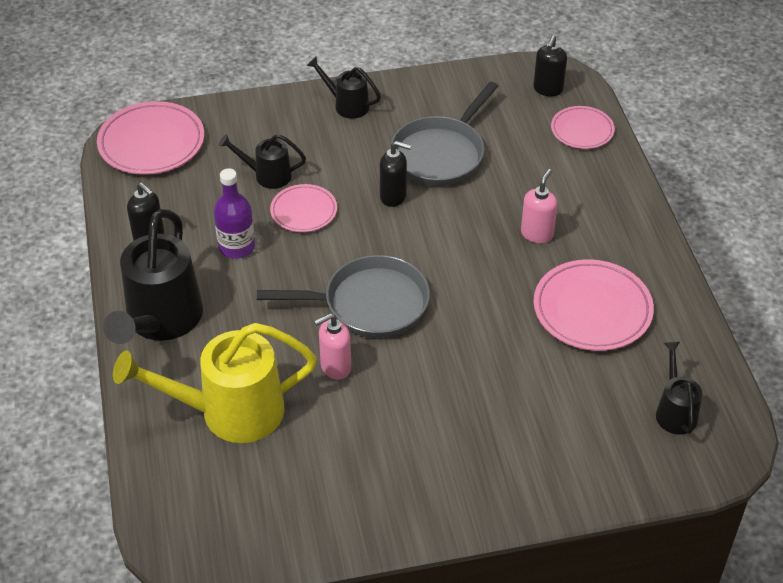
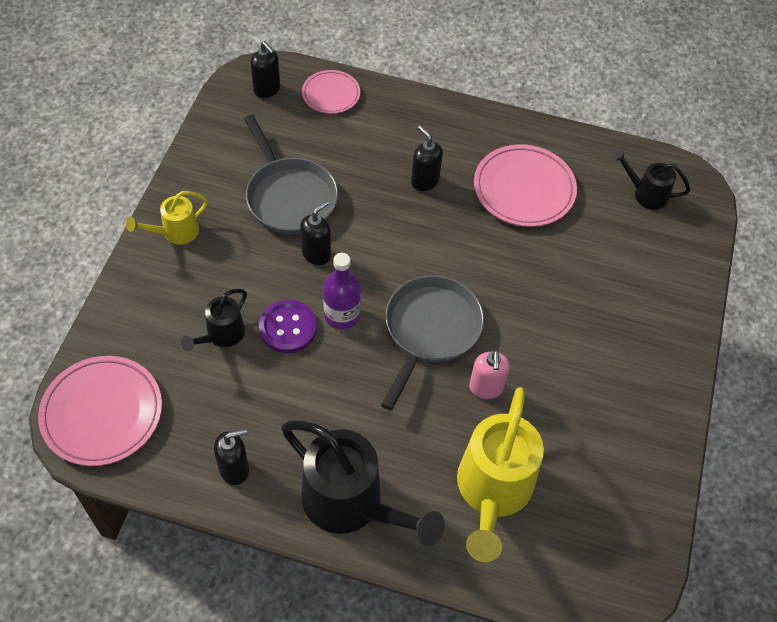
camera: 65 degrees left, 10 degrees up
(237, 247) = (297, 400): purple bottle -> purple bottle (342, 315)
(304, 211) = (288, 328): pink plate -> purple button
(346, 105) = (175, 232): black watering can -> yellow watering can
(537, 234) = (424, 181): pink soap dispenser -> black soap dispenser

